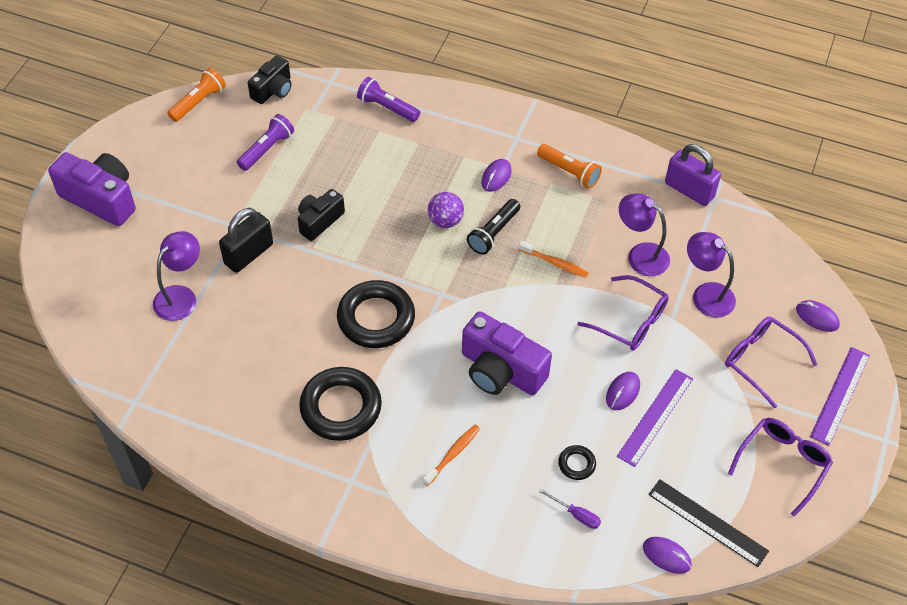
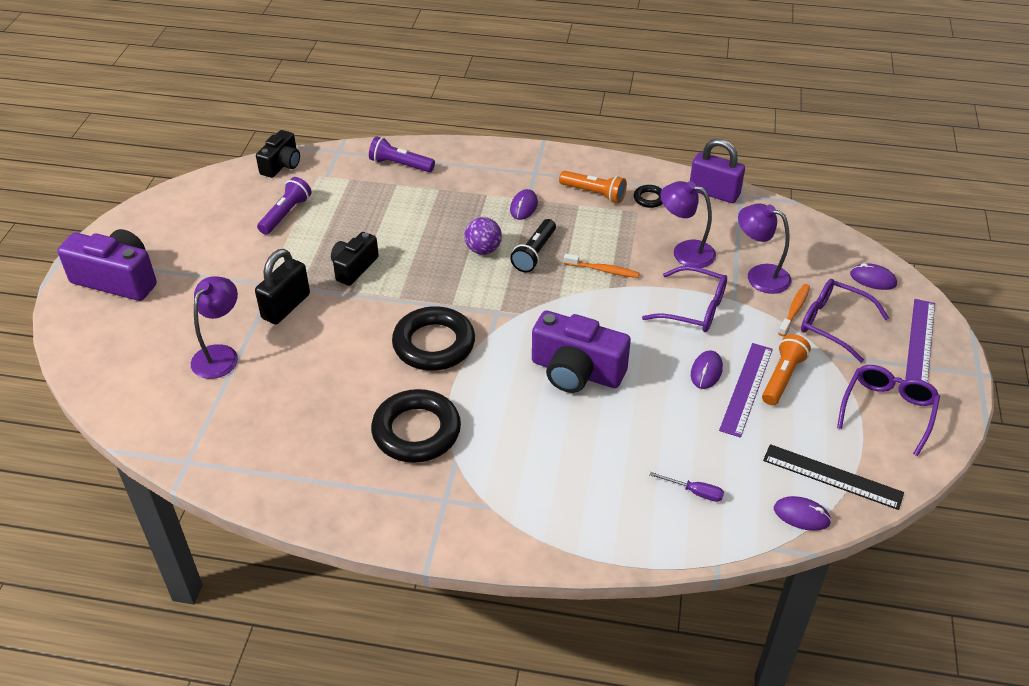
camera: 10 degrees left, 10 degrees down
(198, 102) = (207, 184): orange flashlight -> orange flashlight (782, 377)
(453, 454) = (548, 456): orange toothbrush -> orange toothbrush (794, 310)
(576, 464) = (680, 444): black ring -> black ring (649, 199)

